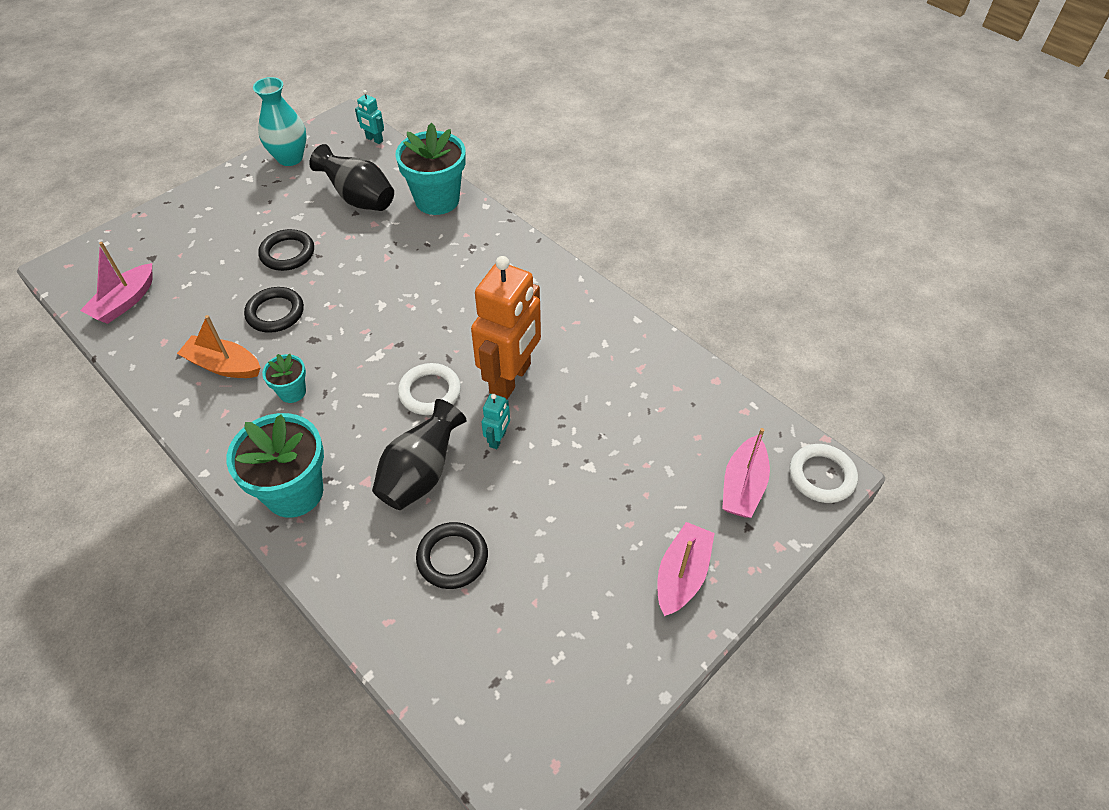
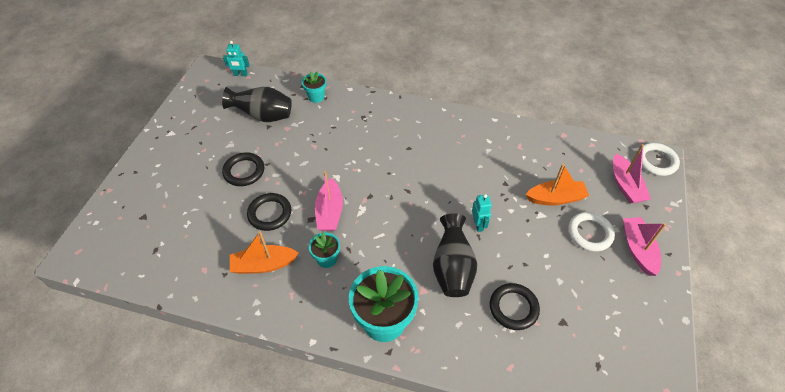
camera: 30 degrees left, 0 degrees up
(125, 302) = (149, 256): pink boat -> pink boat (329, 212)
(290, 158) = (190, 108): turquoise vase -> none
(430, 392) = (414, 216): white ring -> white ring (590, 233)
(437, 200) = (316, 97): turquoise flower pot -> turquoise flower pot, size x0.51
(511, 379) = (455, 186): orange robot -> none
(628, 455) = (555, 198): none -> orange boat

